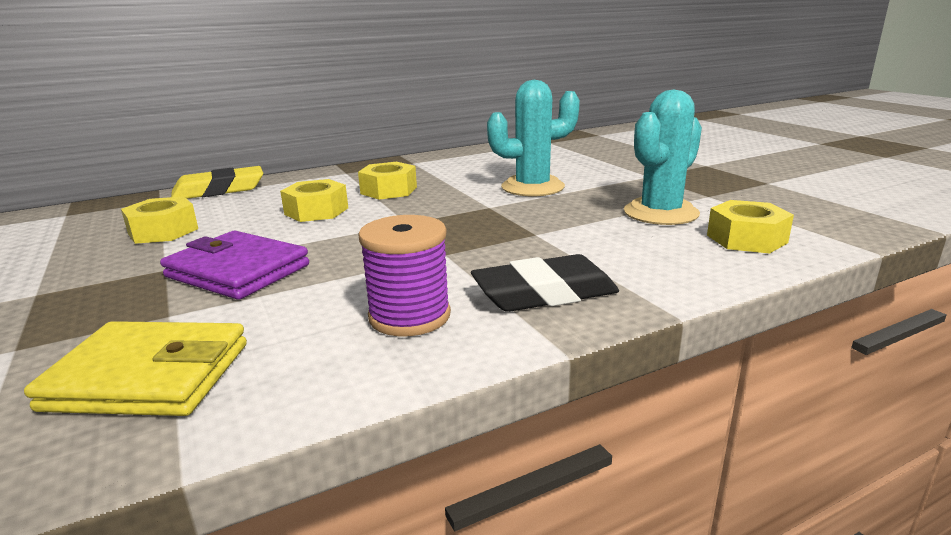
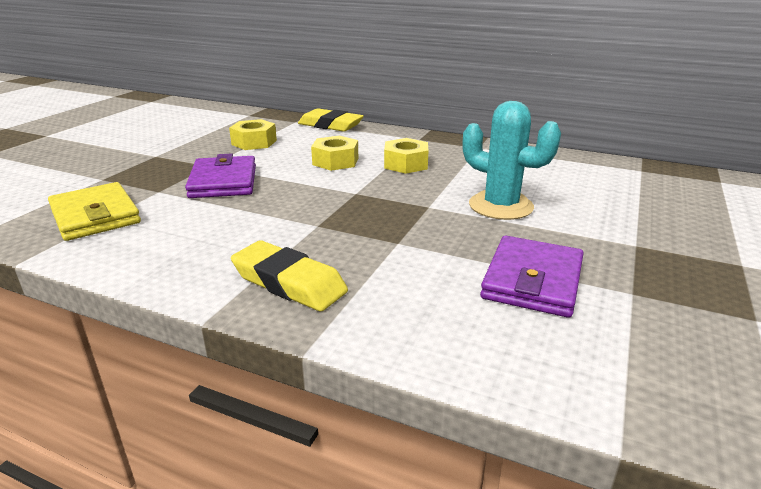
camera: 50 degrees right, 5 degrees up
(409, 316) = (211, 250): purple spool -> none
(544, 293) = (289, 282): black eraser -> yellow eraser
(661, 213) = (532, 281): turquoise cactus -> purple wallet
(746, 239) = (531, 346): yellow nut -> none

